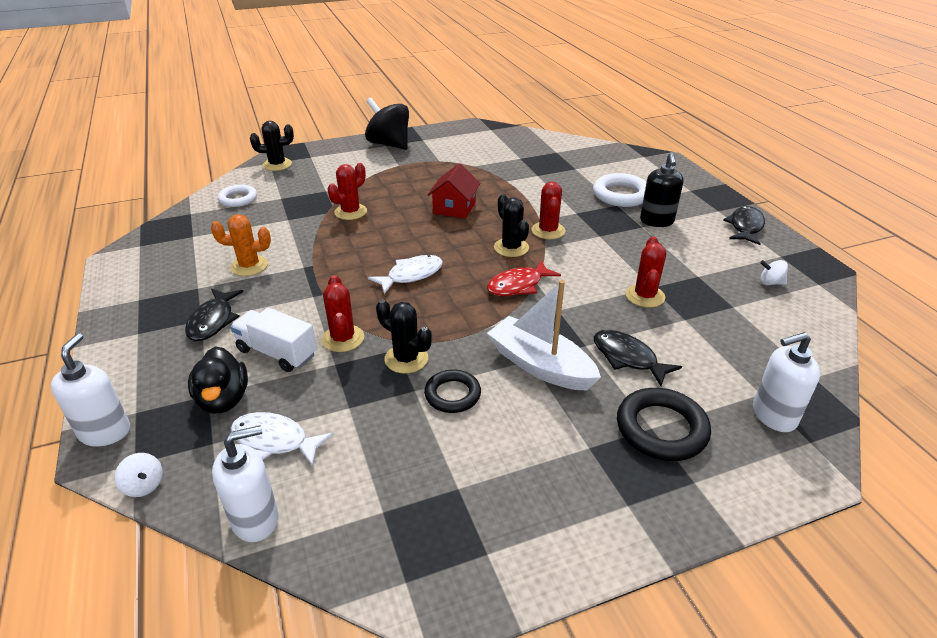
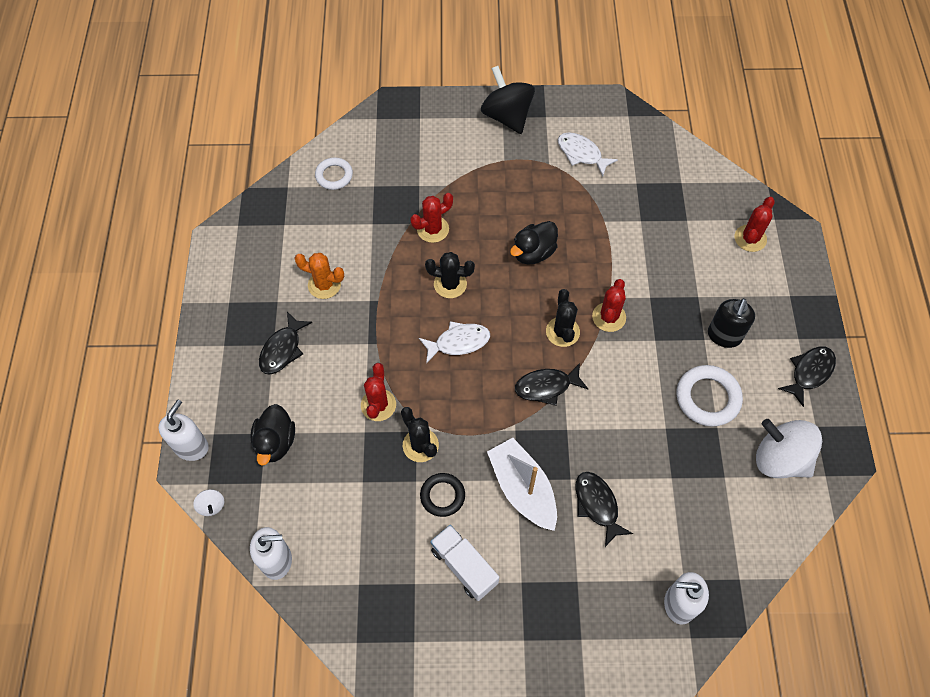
camera: 20 degrees right, 25 degrees up
(275, 440) = (303, 496): white fish -> white fish (581, 154)
(277, 165) = (383, 124): black cactus -> black cactus (450, 284)
(277, 353) = (324, 404): white truck -> white truck (464, 566)
(454, 208) = (533, 253): red house -> black duck
(518, 285) = (546, 386): red fish -> black fish
(621, 195) = (711, 281): white ring -> white ring (707, 398)
(645, 296) = (652, 437): red cactus -> red cactus (750, 238)
(661, 429) = (584, 585): black ring -> none
(770, 283) = (780, 459): white spinning top -> white spinning top, size x2.38

